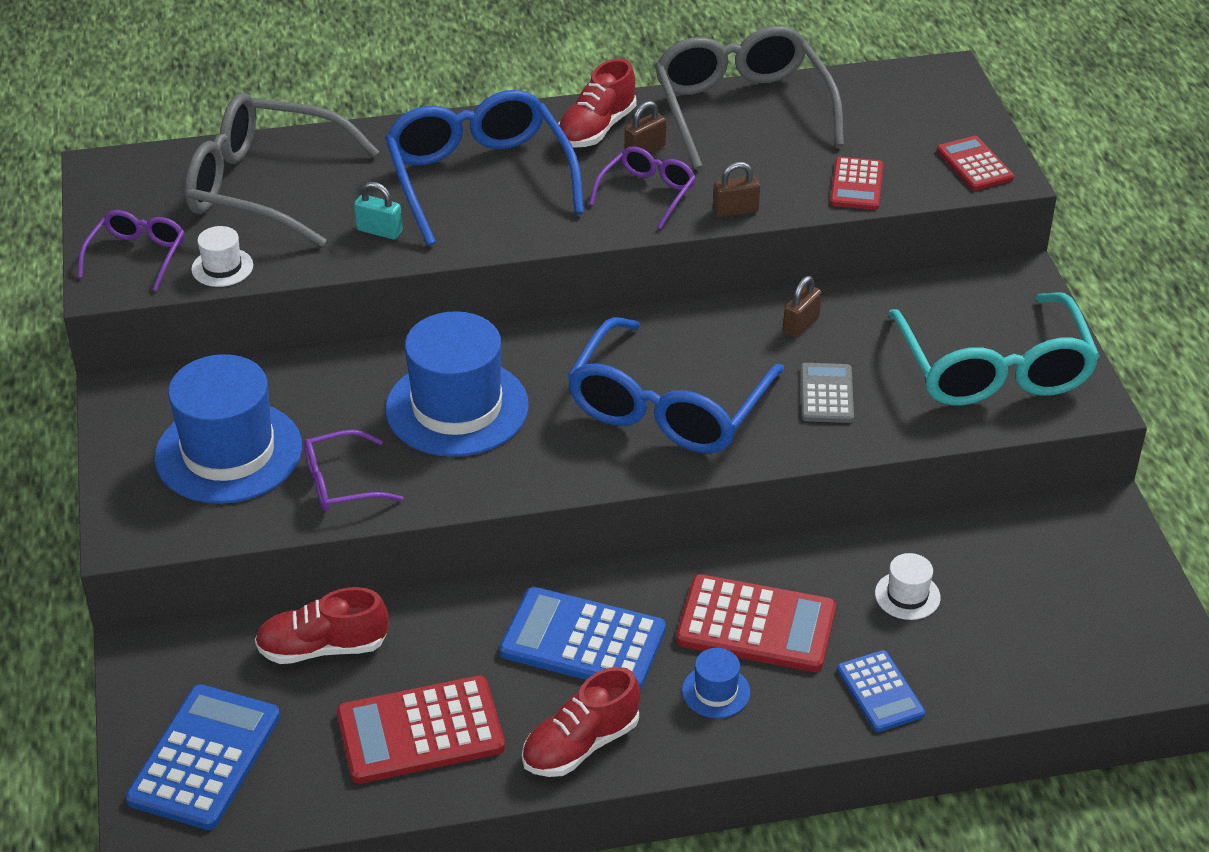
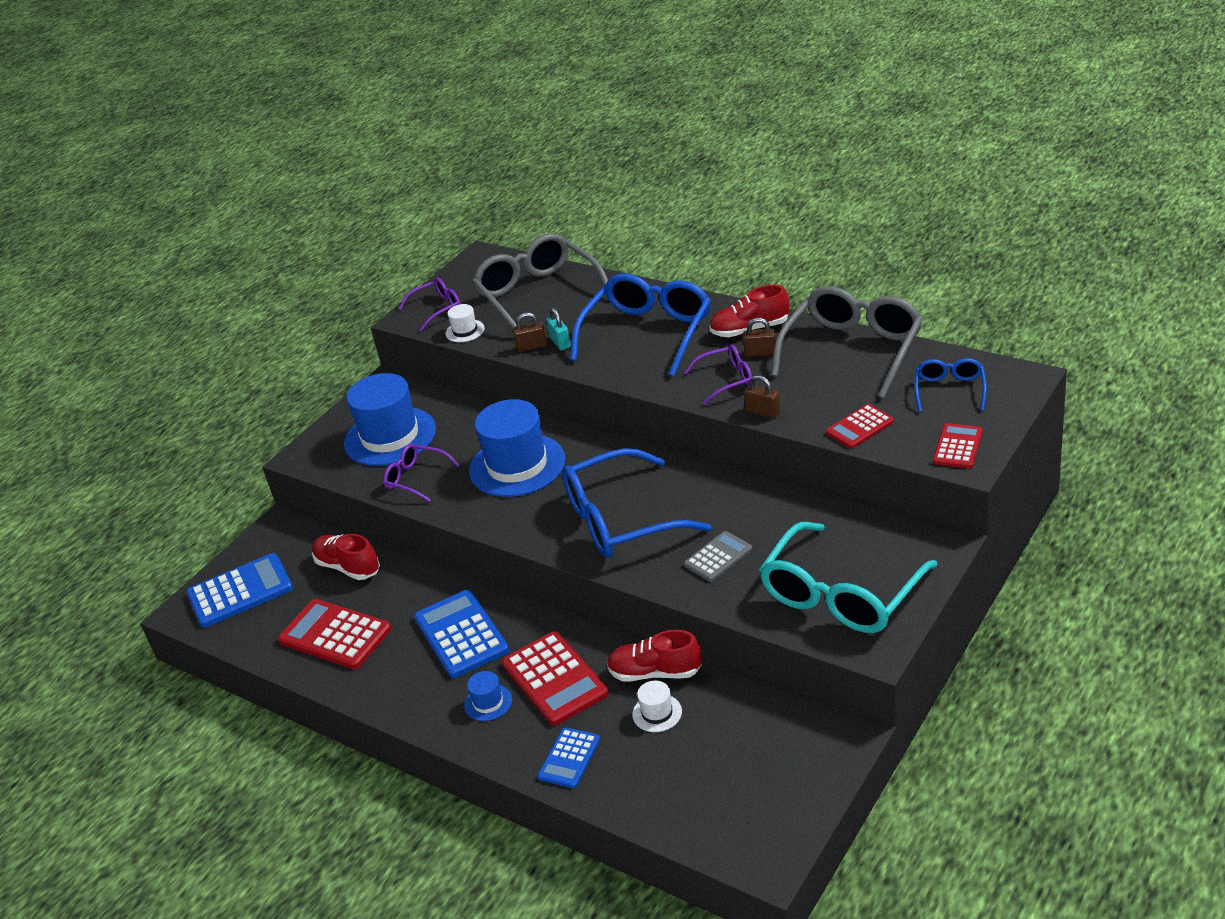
camera: 50 degrees right, 5 degrees down
(580, 745) = (392, 688): red shoe -> red shoe (655, 672)
(801, 325) = (759, 508): brown padlock -> brown padlock (532, 346)
(893, 112) = (950, 390): none -> blue glasses

